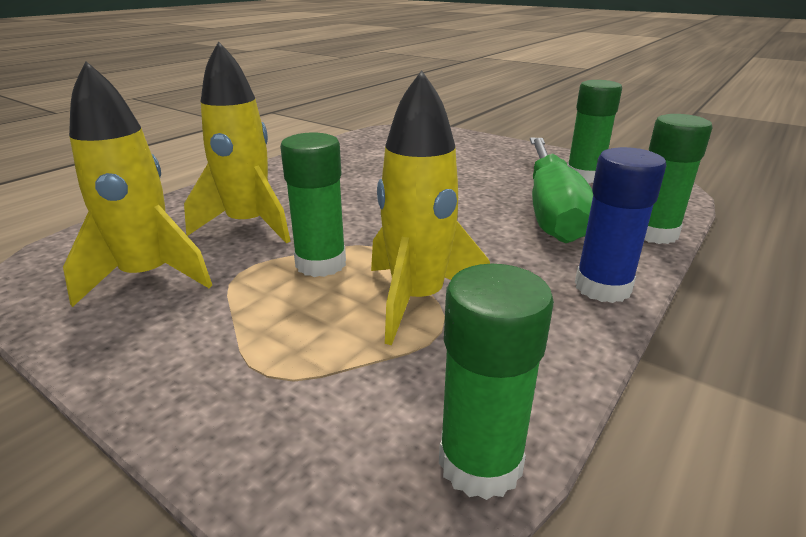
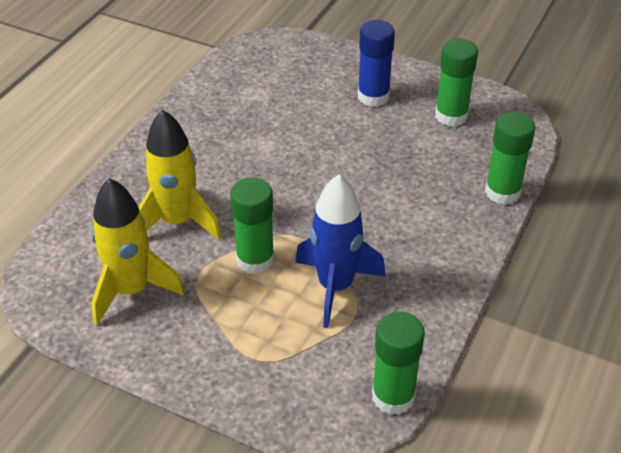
camera: 10 degrees left, 15 degrees up
(417, 300) = (335, 287): yellow rocket -> blue rocket
(551, 210) = (423, 170): green screwdriver -> none
(602, 287) = (461, 258): blue glue stick -> blue glue stick (373, 96)

